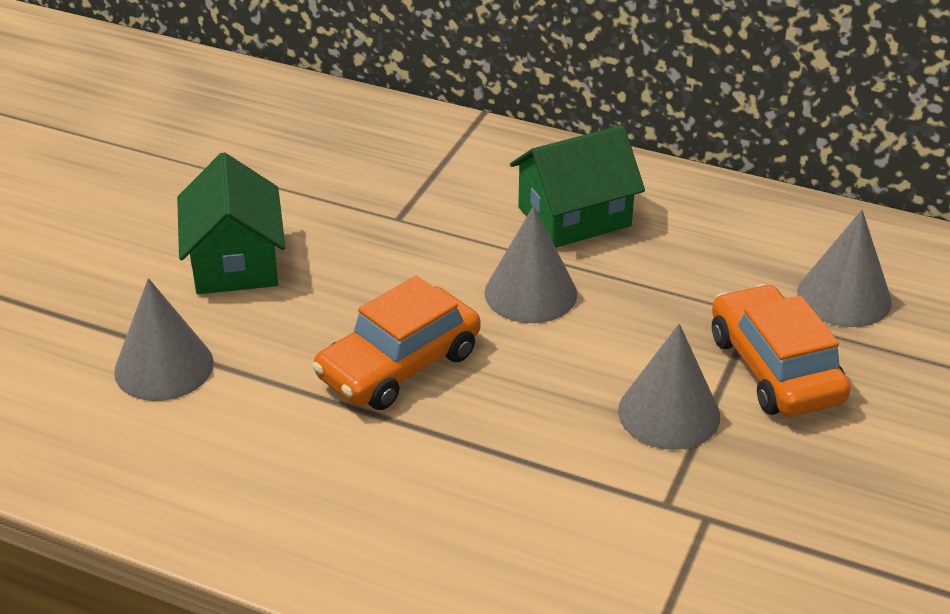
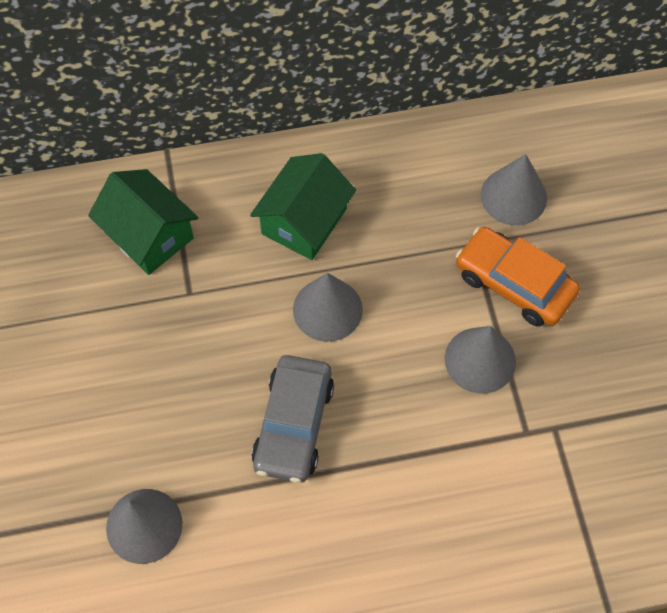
camera: 35 degrees left, 25 degrees up
(235, 262) = (111, 403): green house -> green house (149, 235)
(399, 365) = (293, 425): orange car -> grey car

